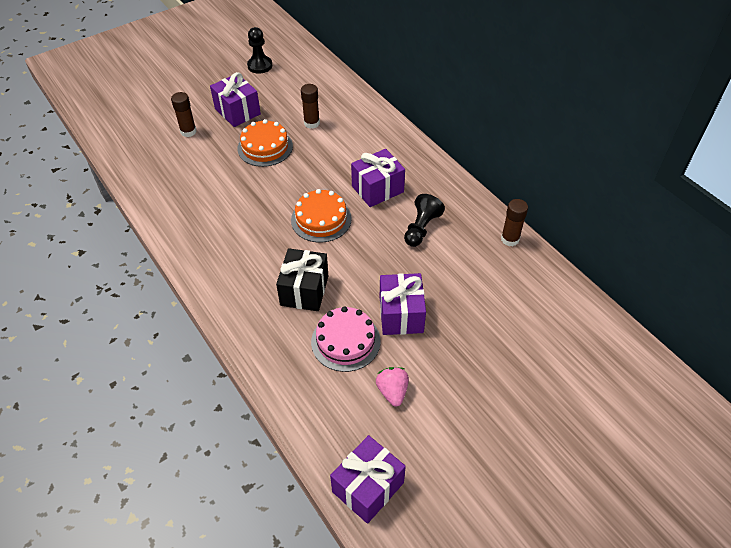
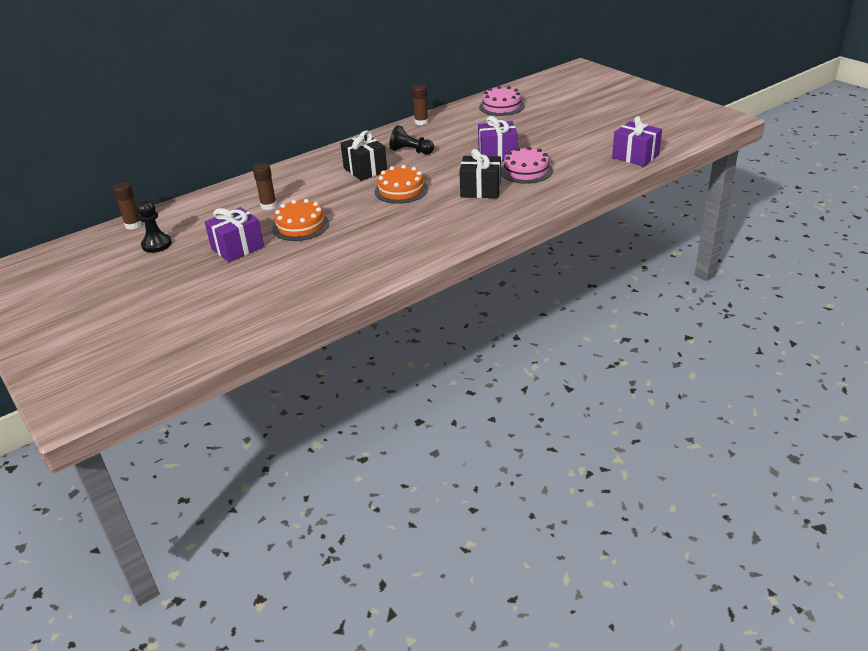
camera: 90 degrees left, 15 degrees down
(188, 131) = (265, 273): brown glue stick -> brown glue stick (133, 225)
(377, 189) = (365, 170): purple gift -> black gift
(392, 391) = (563, 153): pink strawberry -> none
(565, 332) = (501, 106): none -> pink cake

